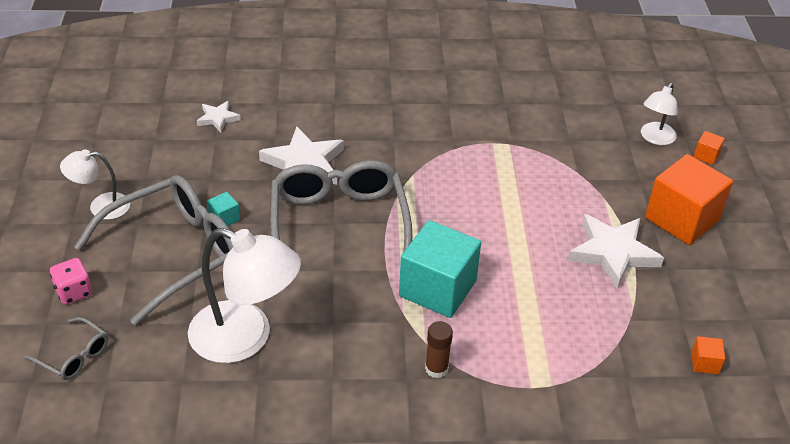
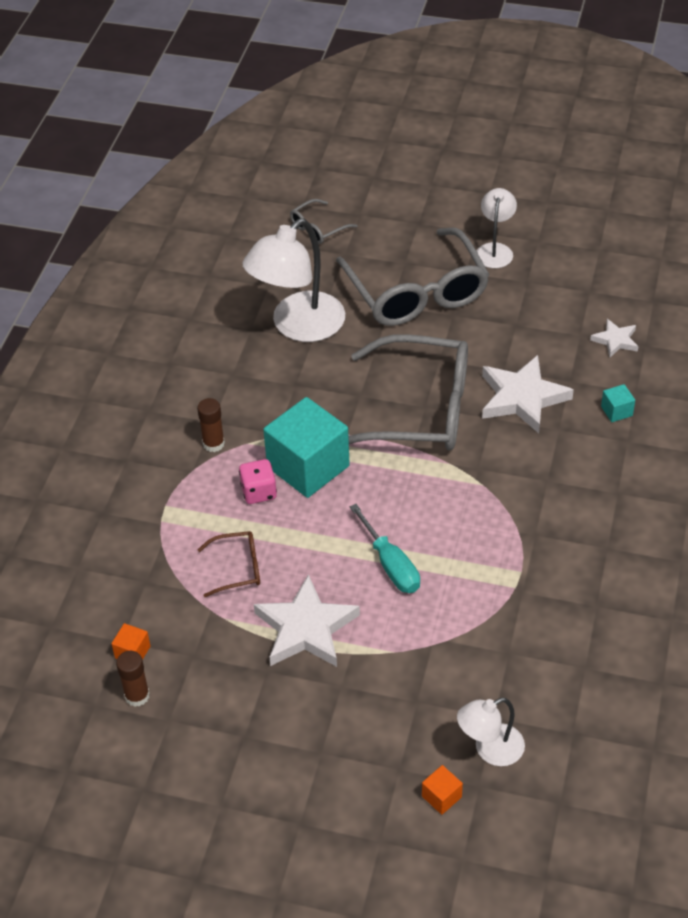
camera: 110 degrees right, 5 degrees up
(74, 292) = (389, 230): pink dice -> pink dice (259, 492)
(224, 218) = (454, 329): turquoise cube -> turquoise cube (616, 411)
(522, 214) = (390, 564): none -> turquoise screwdriver
(576, 311) = (238, 568): none -> brown glasses
(655, 138) = (490, 749): white lamp -> white lamp turned 75 degrees counterclockwise
(682, 219) = (336, 718): orange cube -> none
(743, 347) = (137, 696): none -> brown glue stick

